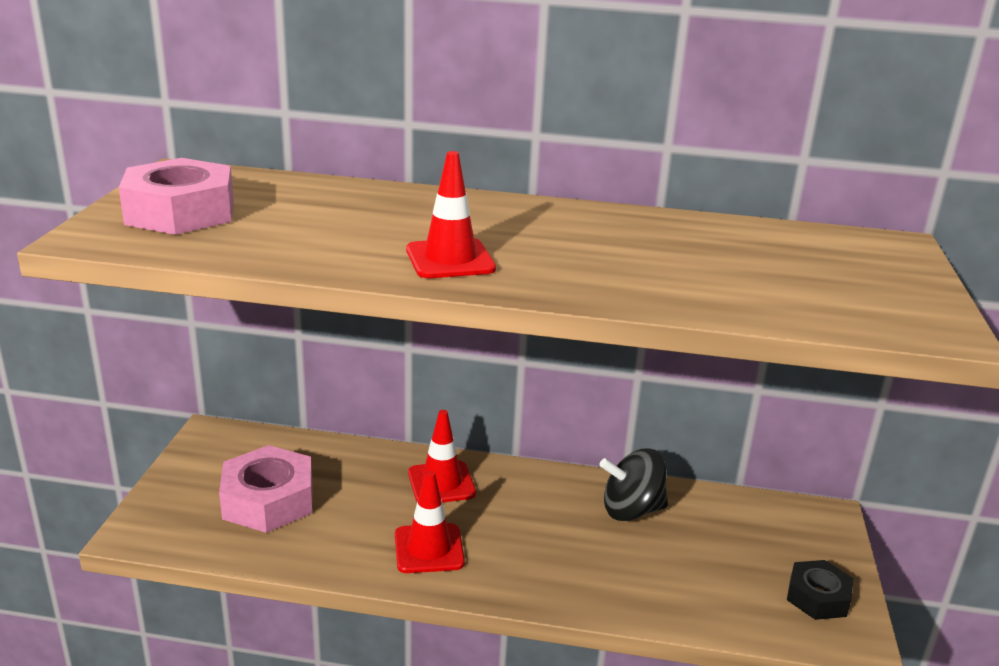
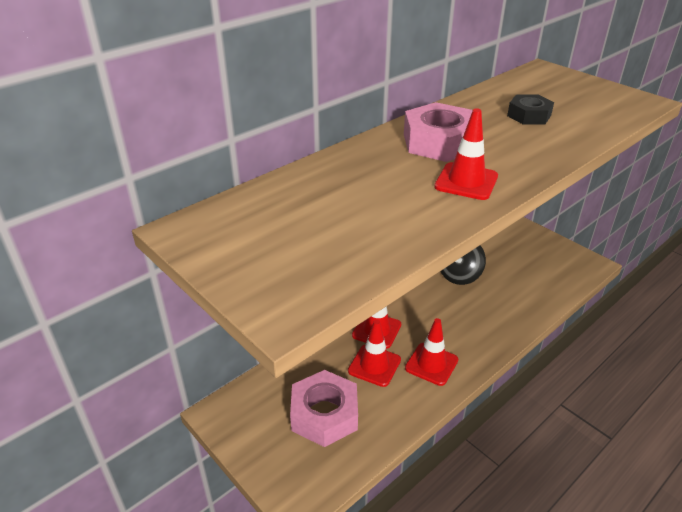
camera: 50 degrees left, 10 degrees up
(181, 212) = (276, 254): pink nut -> pink nut (439, 142)
(379, 505) = (374, 365): none -> red traffic cone
(817, 597) = (561, 257): black nut -> black nut (529, 115)

